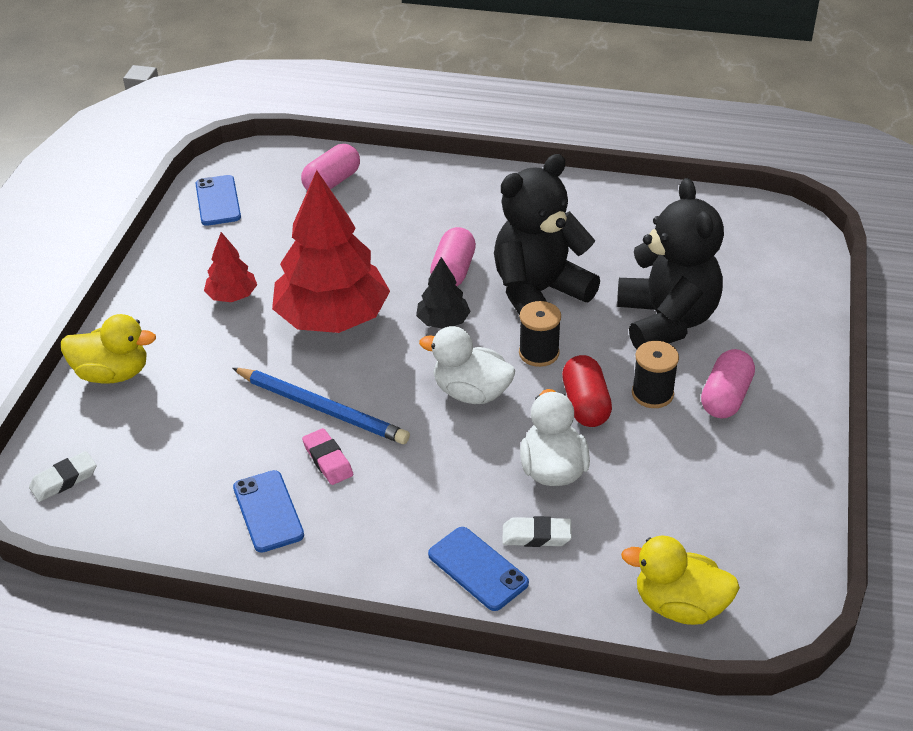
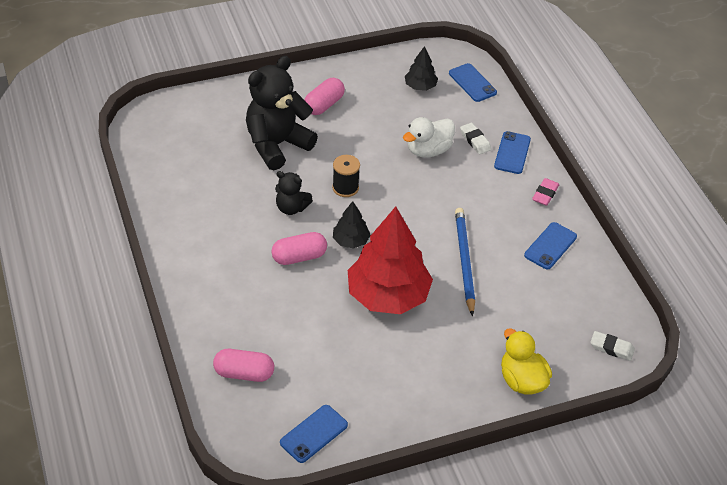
camera: 125 degrees left, 5 degrees up
(232, 296) = (407, 360): red tree -> none
(328, 460) = (497, 239): pink eraser -> pink eraser (545, 194)
(471, 392) = (400, 203): white duck -> none
(538, 293) = (291, 208): black teddy bear -> black teddy bear, size x0.51
(585, 404) = (372, 154): red capsule -> none
(652, 394) = (343, 132): black spool -> none
(679, 605) = (472, 83): yellow duck -> blue phone
(708, 529) = (420, 86): none -> black tree
(725, 397) = (324, 105): pink capsule -> pink capsule turned 45 degrees counterclockwise

